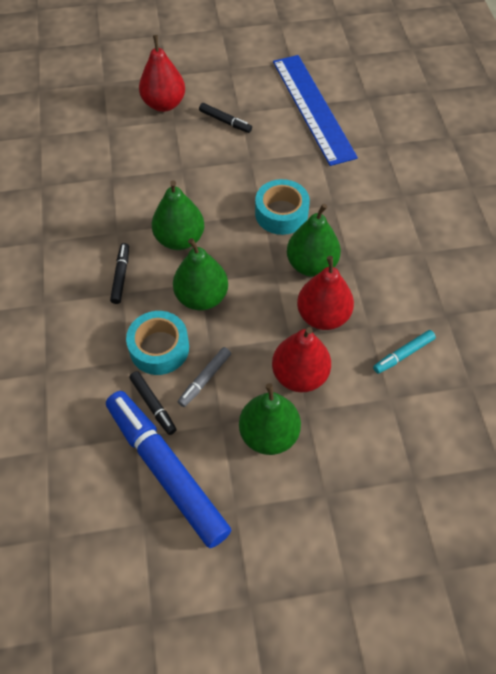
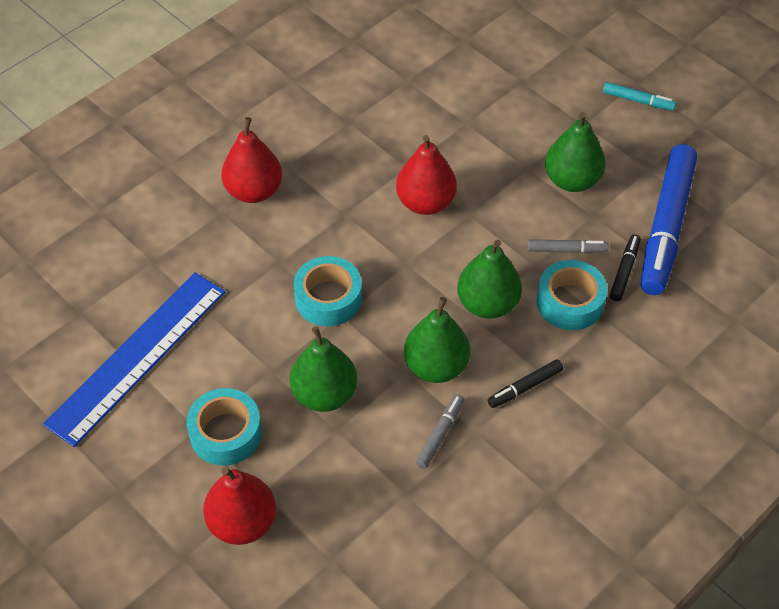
camera: 125 degrees left, 5 degrees down
(132, 213) = (440, 434): none -> grey marker
(225, 121) = (226, 433): black marker -> turquoise tape
(299, 375) = (500, 188): red pear -> red pear (254, 191)
(311, 265) = (374, 240): green pear -> green pear (324, 394)
(403, 354) = (416, 132): turquoise marker -> turquoise marker (638, 101)

